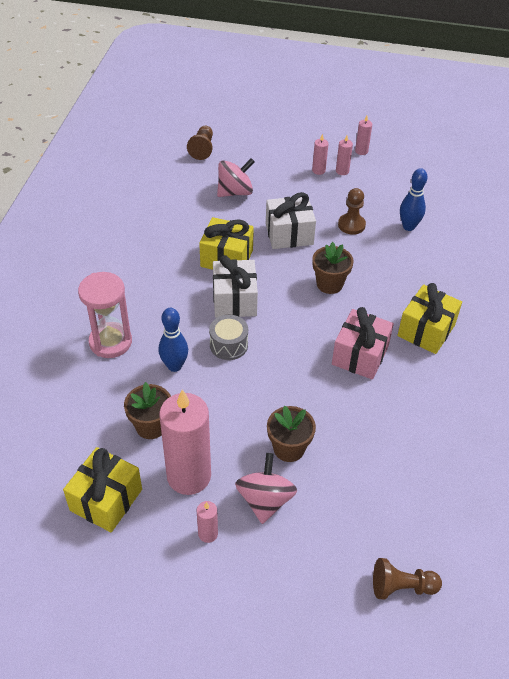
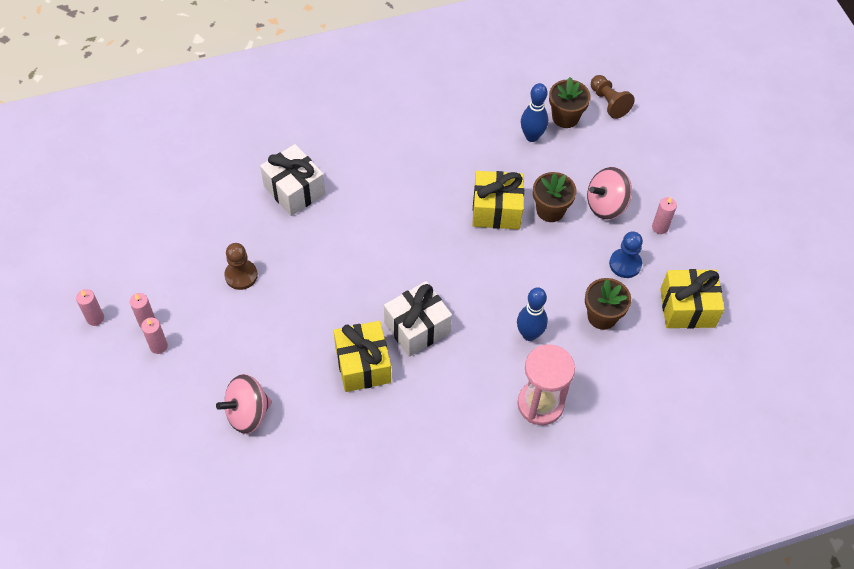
camera: 120 degrees left, 10 degrees up
(189, 476) = (625, 264): pink candle -> blue pawn
(202, 149) = (181, 495): brown pawn -> none
(228, 345) = (476, 304): grey drum -> none
(235, 192) = (247, 413): pink spinning top -> pink spinning top turned 60 degrees counterclockwise
(289, 234) = (290, 325): white gift -> white gift (294, 190)
(329, 284) = (343, 259): brown flower pot -> brown flower pot (565, 117)
(360, 355) = (419, 201): pink gift -> none
(408, 226) = (214, 225): blue bowling pin -> blue bowling pin (532, 136)
(426, 330) = (356, 164): yellow gift -> yellow gift (496, 210)

